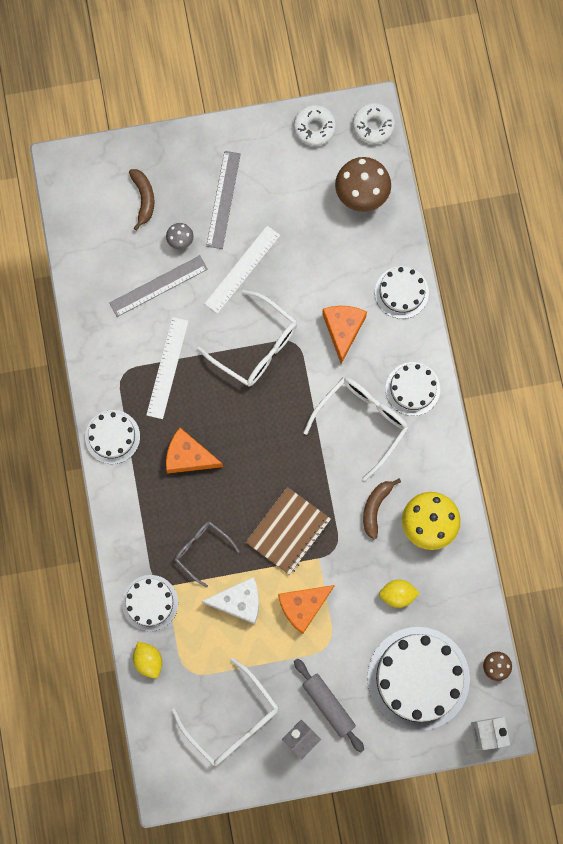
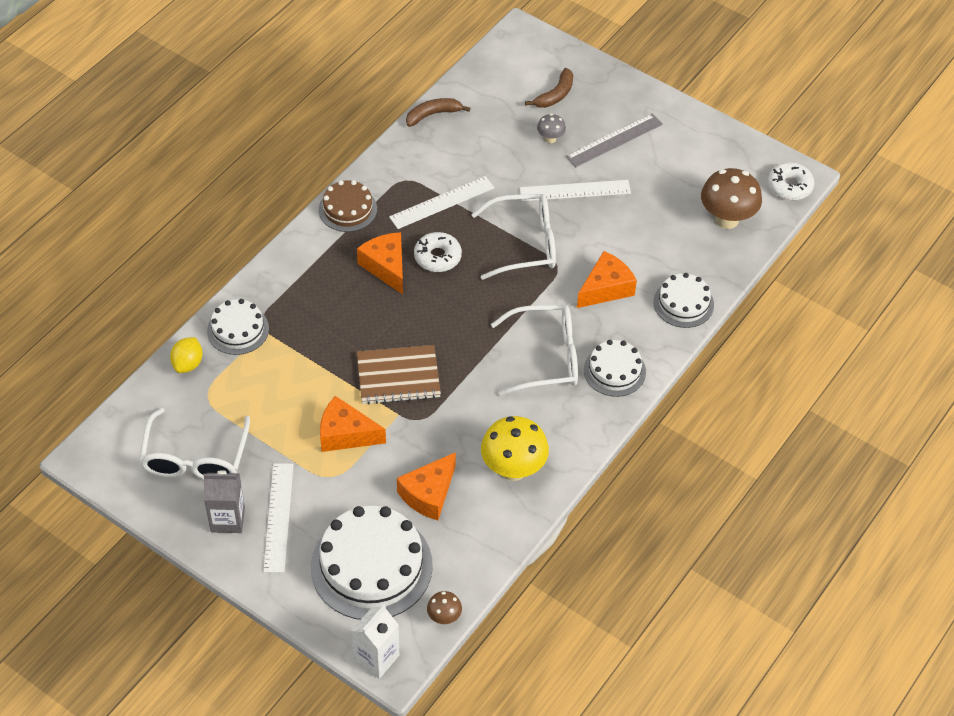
camera: 45 degrees right, 25 degrees down
(112, 437) = (347, 209): white cake -> brown cake
(158, 286) = (499, 151): grey ruler -> none
(202, 550) = (318, 331): grey glasses -> none
(239, 602) = (302, 387): white cheese -> none
(256, 346) = (525, 244): white glasses -> white glasses turned 90 degrees counterclockwise
(314, 128) = (740, 152): white donut -> white donut (437, 257)
(328, 705) = (278, 517): grey rolling pin -> white ruler
(375, 507) = (486, 421): brown banana -> brown banana (433, 114)
(397, 594) = (428, 494): yellow lemon -> orange cheese

